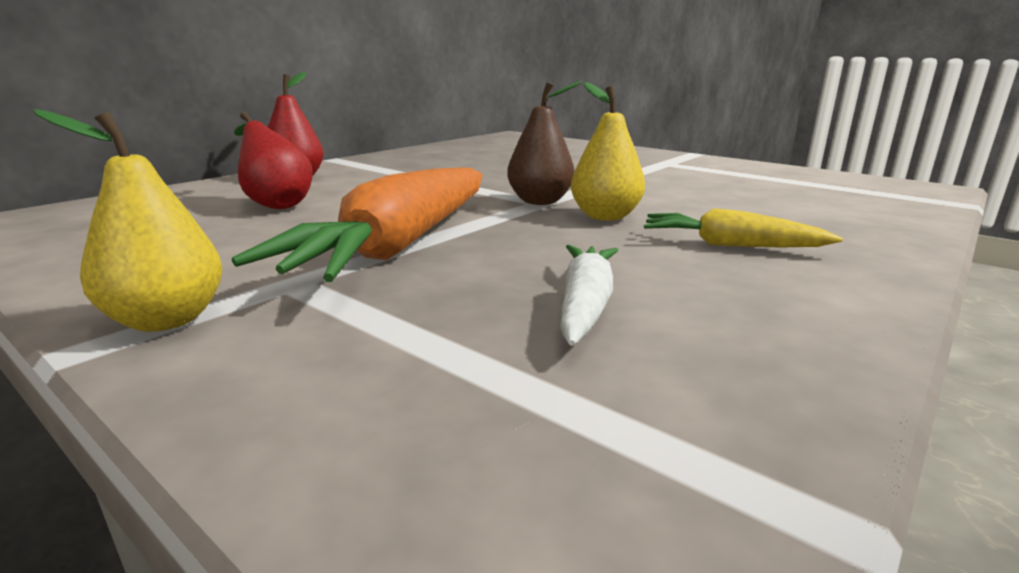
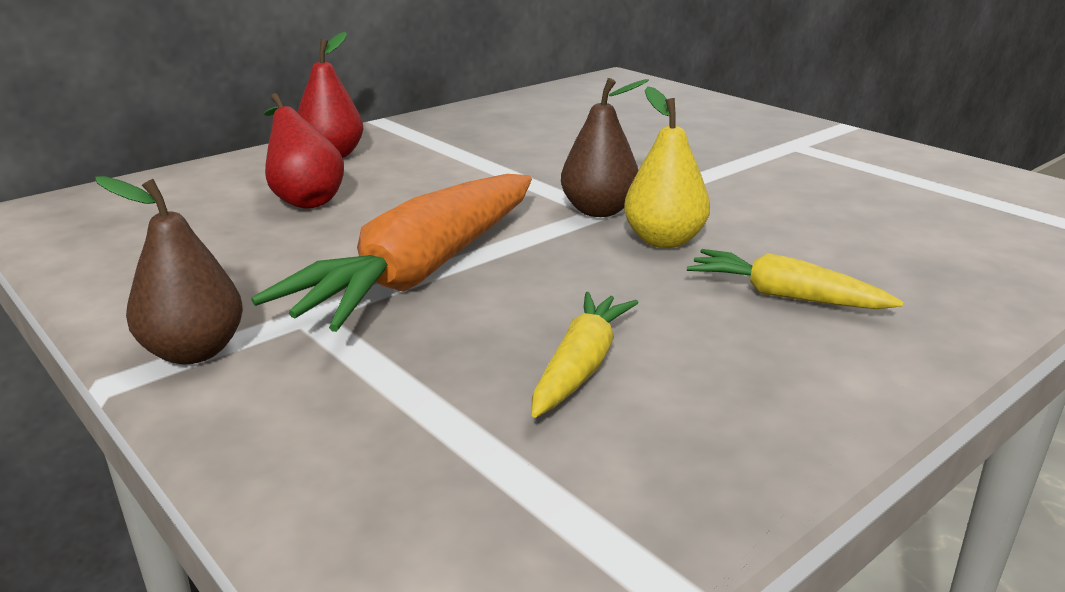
camera: 10 degrees right, 5 degrees up
(166, 320) = (193, 352): yellow pear -> brown pear
(585, 304) = (581, 366): white carrot -> yellow carrot

